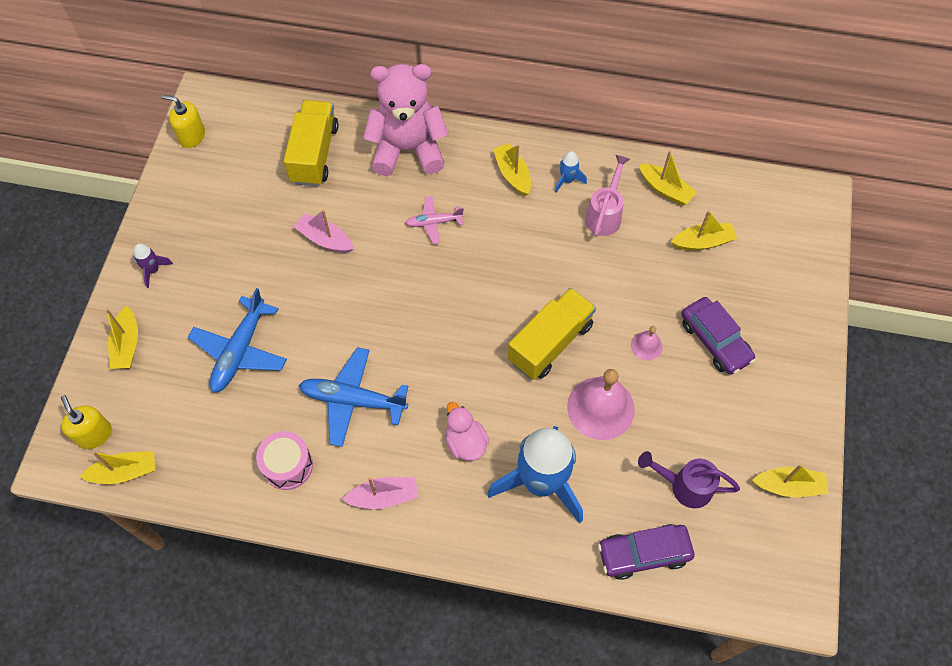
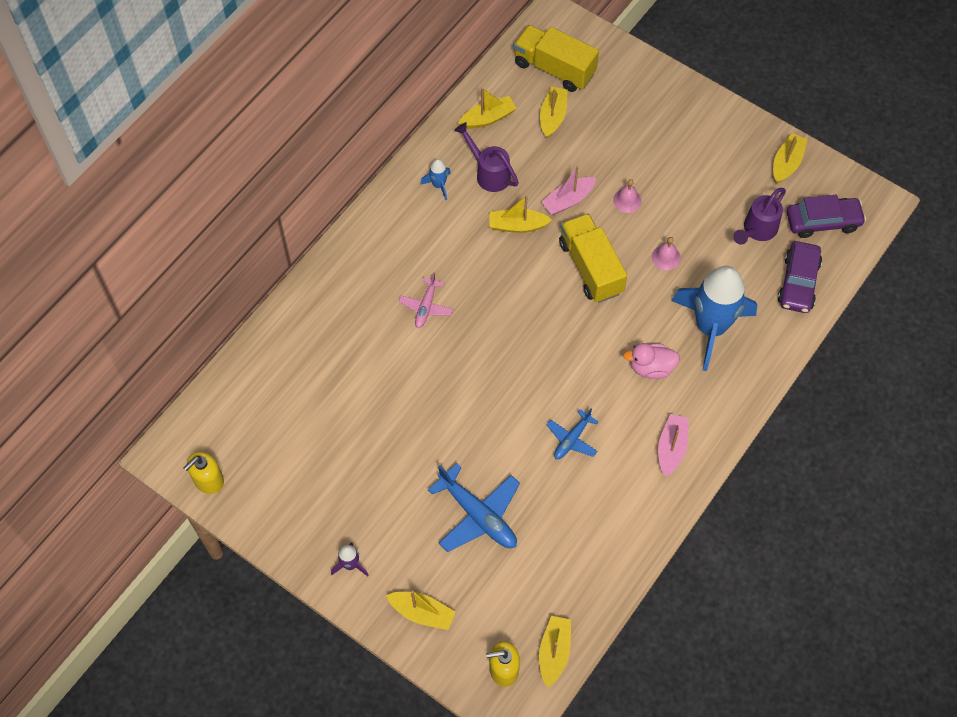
camera: 65 degrees left, 0 degrees up
(287, 465) = (609, 513): pink drum -> none
(314, 154) = (294, 377): yellow truck -> yellow truck (554, 68)
(325, 239) = (396, 402): pink boat -> pink boat (568, 200)
(352, 400) = (572, 439): blue plane -> blue plane, size x0.58
(408, 149) = (334, 296): pink teddy bear -> none
(512, 174) = (409, 224): yellow boat -> yellow boat (517, 226)
(600, 408) = (666, 257): pink bell -> pink bell, size x0.48
(605, 214) = (488, 173): pink watering can -> purple watering can
(715, 341) = (646, 151): purple car -> purple car (823, 221)

